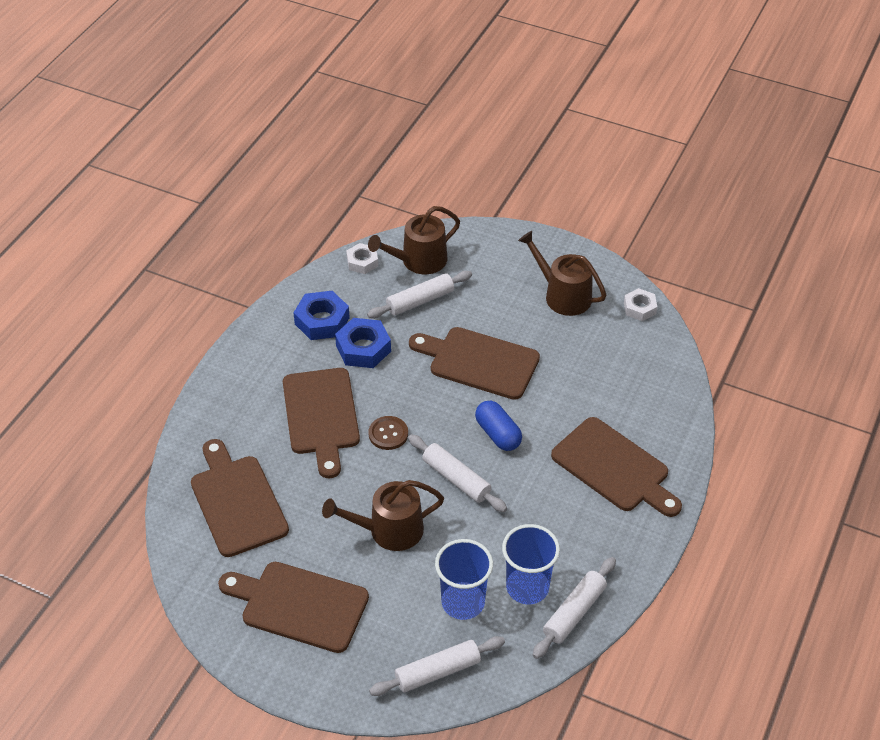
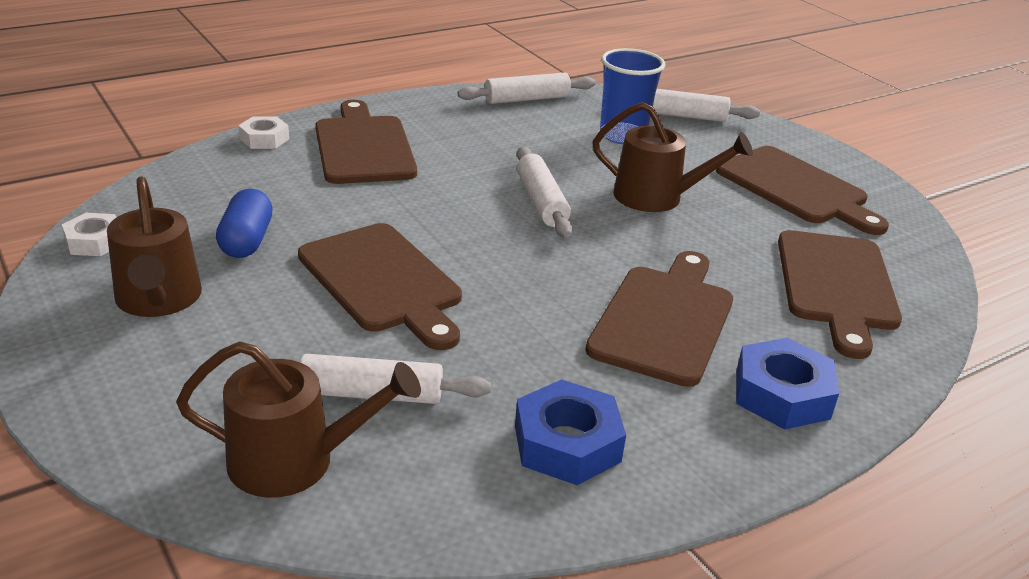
camera: 150 degrees left, 15 degrees down
(362, 262) = (398, 515): white nut -> white nut (264, 139)
(363, 348) = (532, 371): blue nut -> blue nut (782, 394)
(388, 434) = (585, 266): brown button -> none
(498, 434) = (450, 213): blue capsule -> blue capsule (247, 241)
(527, 587) = (552, 122): blue cup -> none

